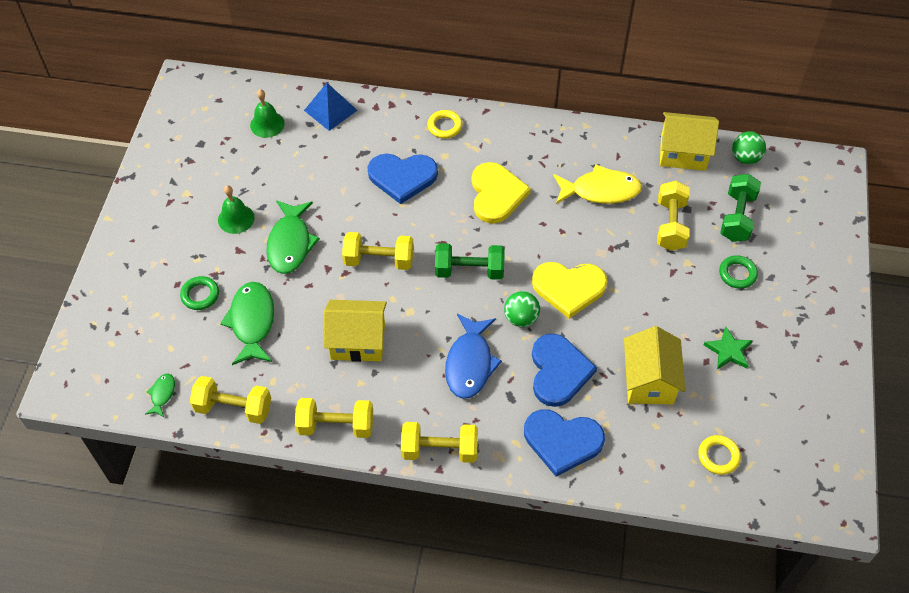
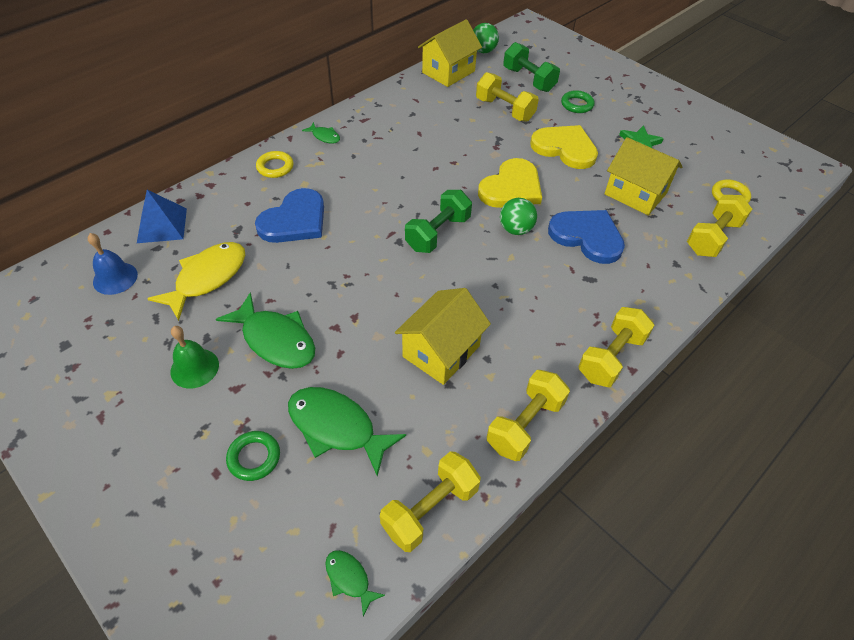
camera: 55 degrees left, 5 degrees down
(267, 124) = (115, 278): green bell -> blue bell
(379, 260) = (366, 285): yellow dumbbell -> yellow dumbbell (712, 238)
(469, 363) = (534, 286): blue fish -> none
(496, 194) = (378, 176): yellow heart -> yellow heart (565, 148)
(508, 130) = (324, 137): none -> green fish
(562, 441) = (658, 271): blue heart -> none
(600, 191) = (437, 124): yellow fish -> yellow fish (207, 278)

